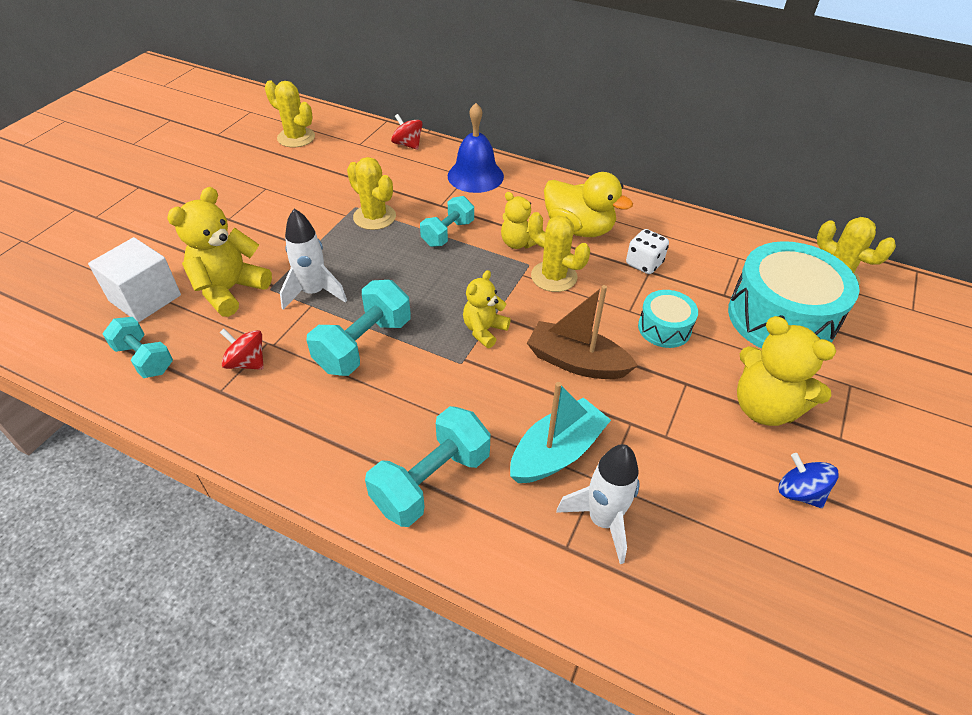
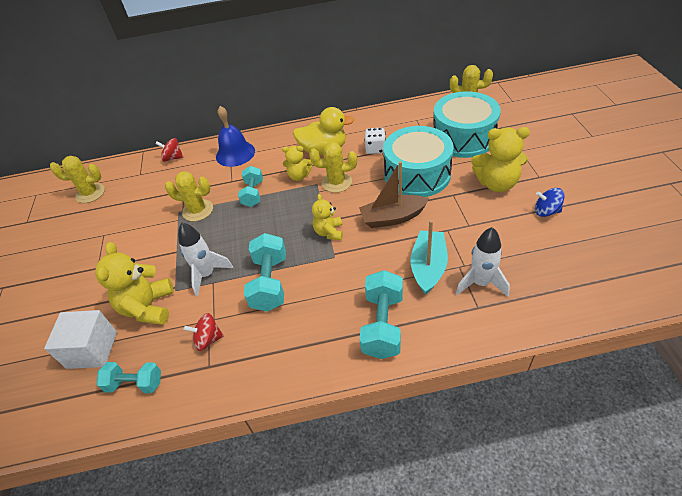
camera: 30 degrees left, 0 degrees up
(664, 328) = (417, 175): turquoise drum -> turquoise drum, size x2.00

